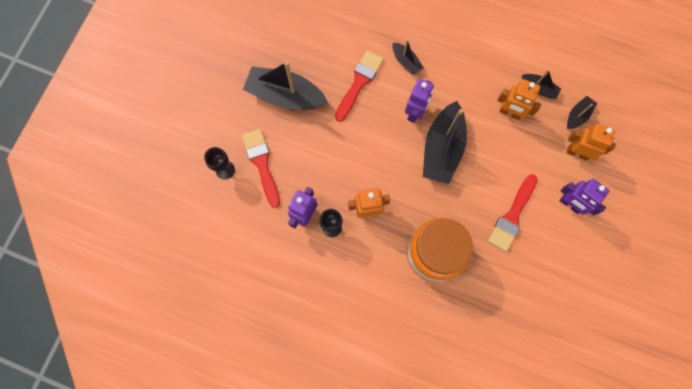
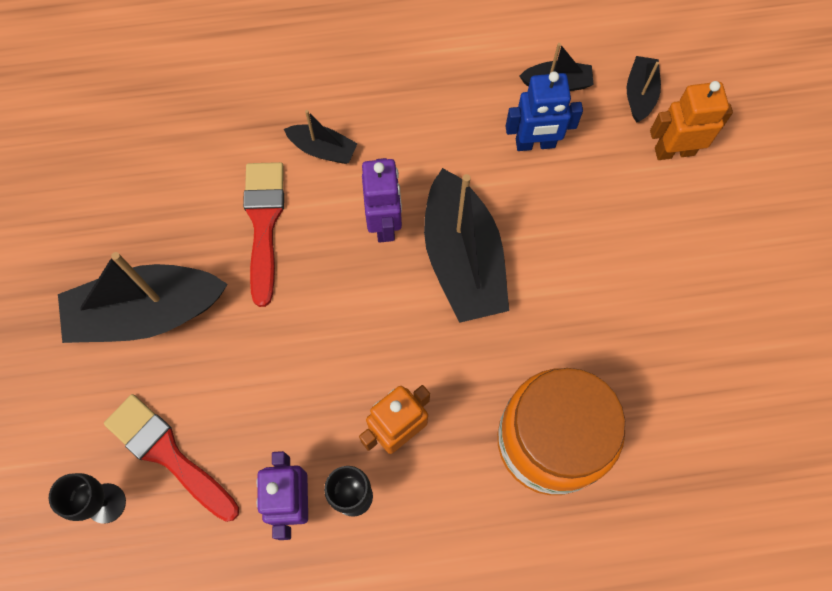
camera: 30 degrees left, 5 degrees down
(510, 113) = (535, 144): orange robot -> blue robot
(512, 216) = (636, 306): red brush -> none
(570, 204) = (712, 237): purple robot -> none

